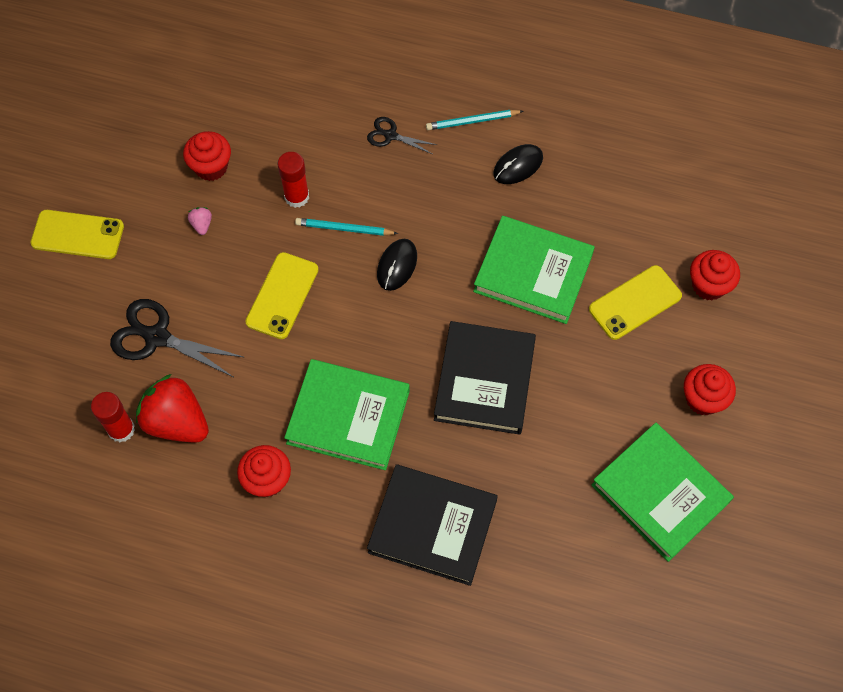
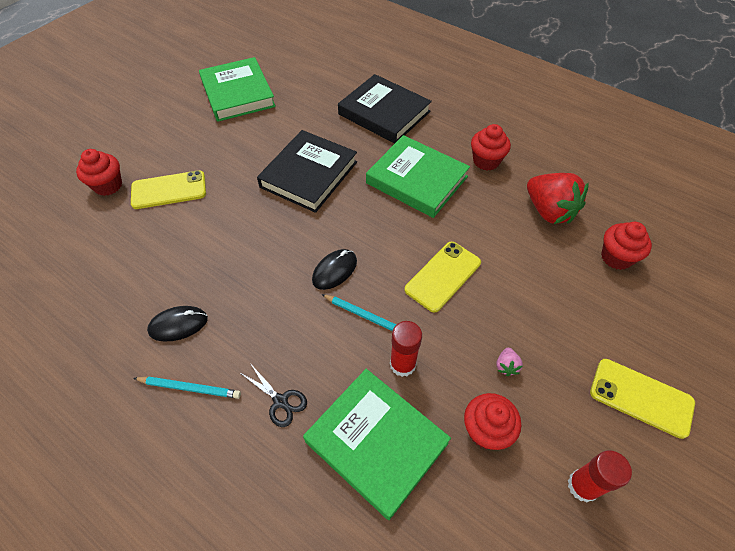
camera: 160 degrees left, 10 degrees down
(121, 429) = (594, 218): red glue stick -> red glue stick (582, 486)
(157, 337) = (560, 275): black scissors -> none
(533, 273) = (228, 232): green book -> green book (376, 442)
(703, 399) = (173, 127): red cupcake -> red cupcake (616, 257)

